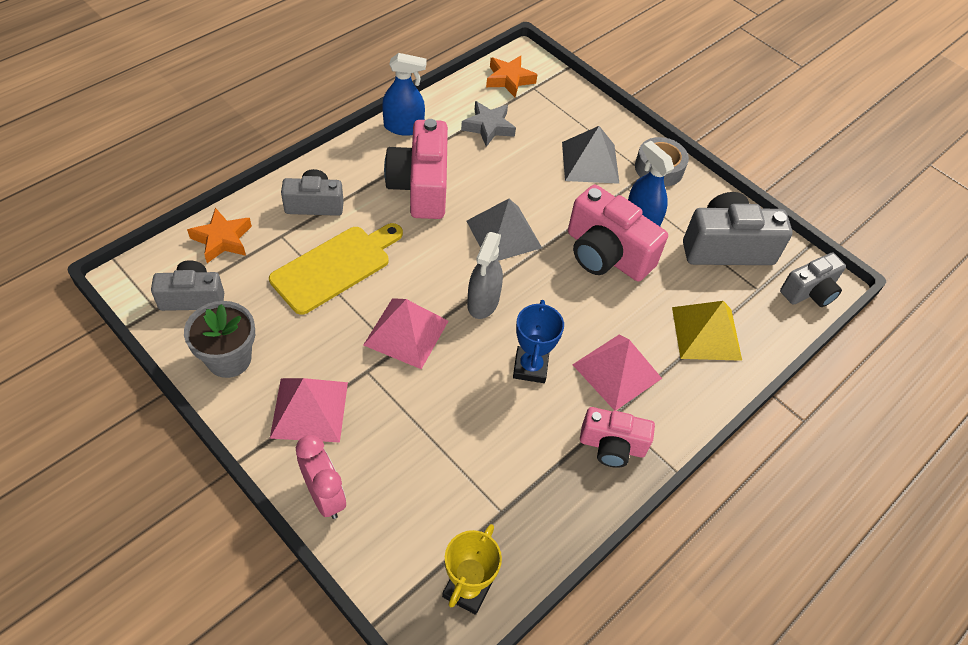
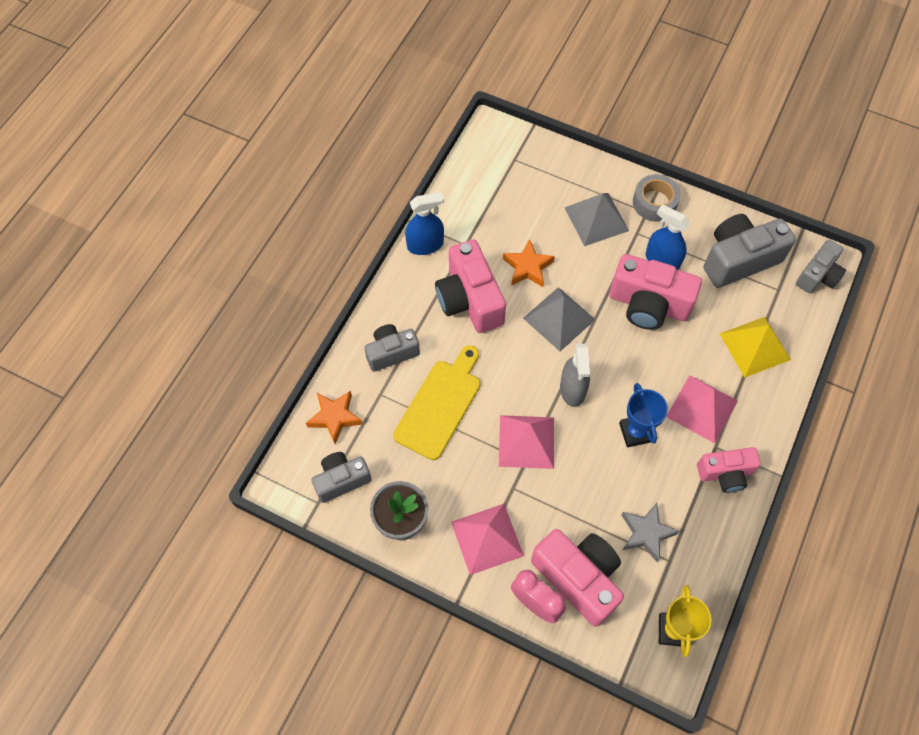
camera: 15 degrees left, 10 degrees up
(387, 488) = (578, 578): none -> pink camera
(488, 127) = (496, 216): grey star -> grey star (646, 533)
(509, 79) = (490, 158): orange star -> orange star (528, 267)

